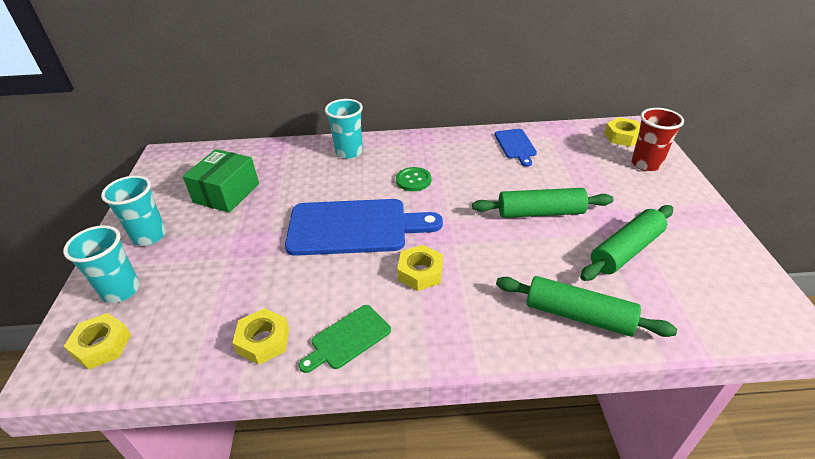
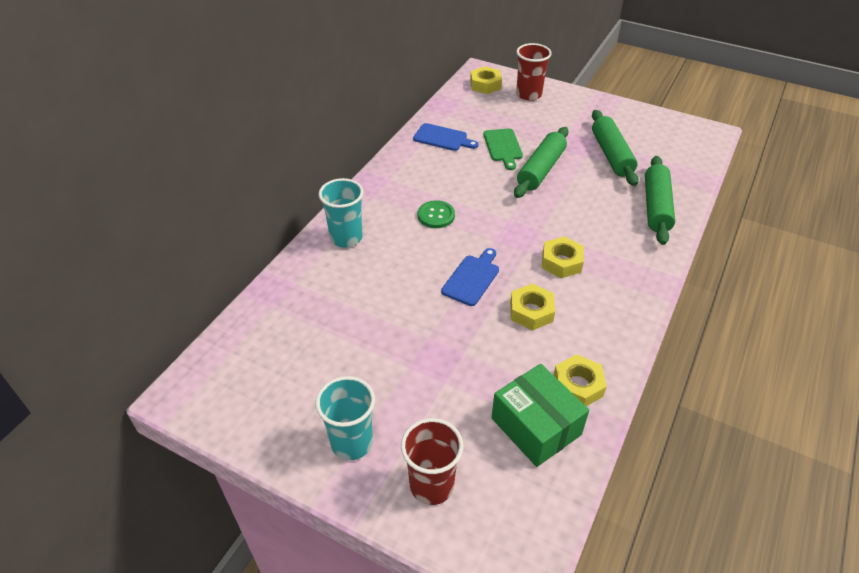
camera: 60 degrees left, 5 degrees up
(102, 345) = (508, 515): yellow nut -> yellow nut (531, 311)
(121, 290) = (431, 485): turquoise cup -> red cup
(226, 193) = (328, 354): green box -> green box (536, 426)
(348, 338) = (607, 331): green cutting board -> green cutting board (503, 147)
(354, 227) = (472, 278): blue cutting board -> blue cutting board, size x0.50
(578, 315) = (656, 207): green rolling pin -> green rolling pin turned 45 degrees counterclockwise

